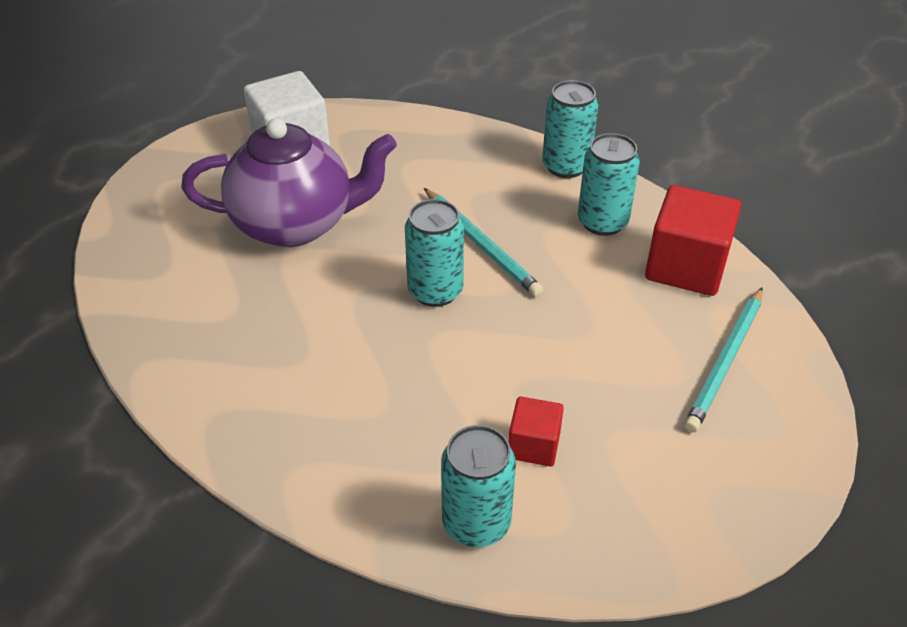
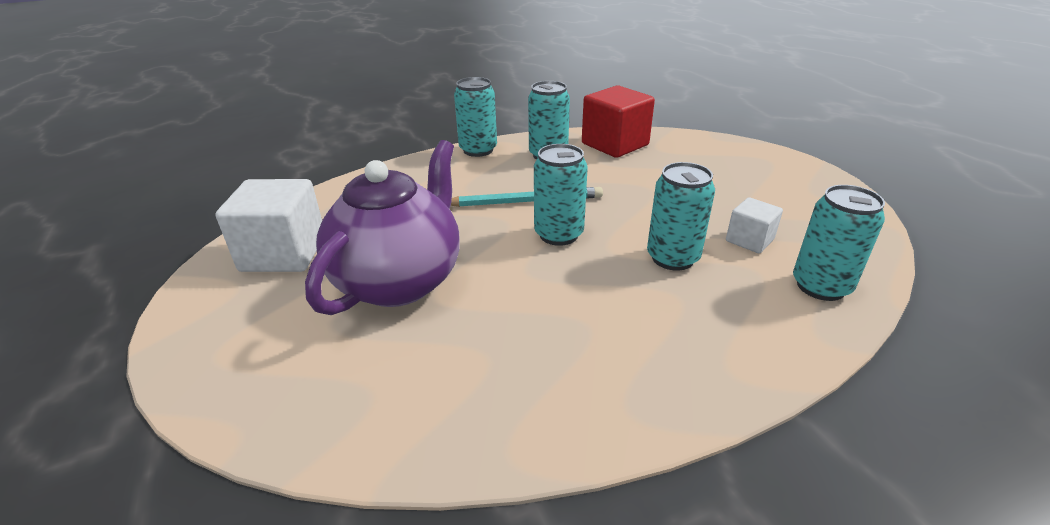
camera: 60 degrees left, 10 degrees down
(450, 388) = (672, 258): none -> turquoise can
(534, 445) = (749, 240): red cube -> white cube
(726, 361) = (705, 158): turquoise pencil -> none

